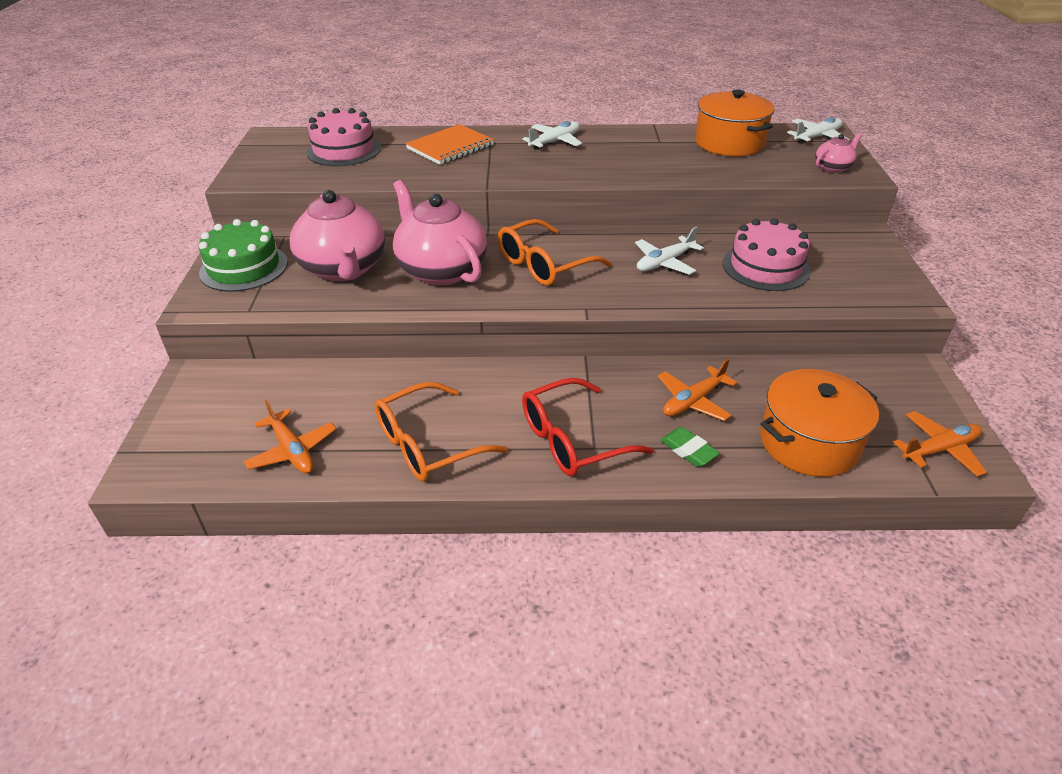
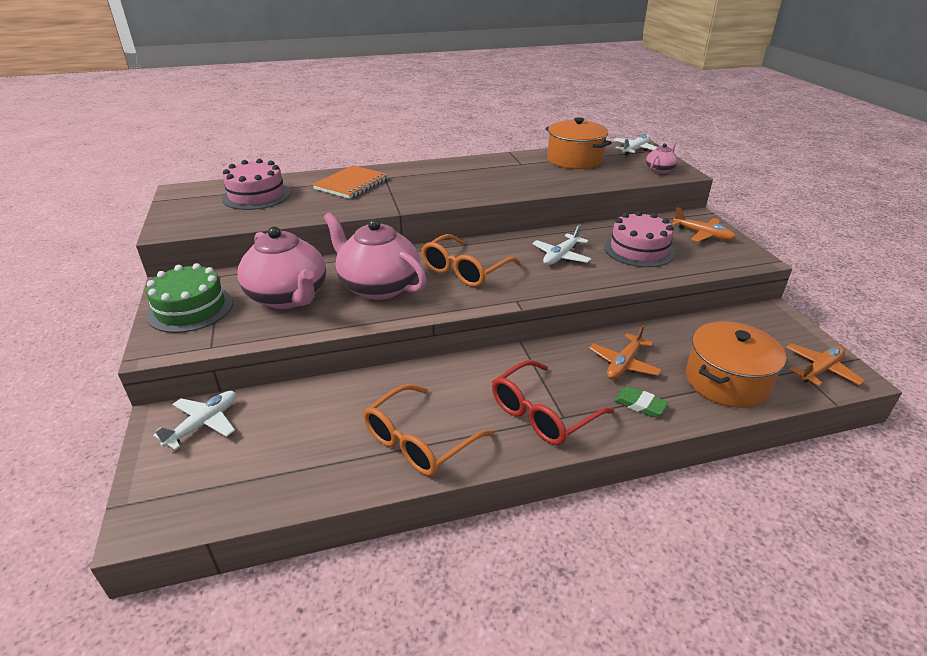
camera: 15 degrees left, 5 degrees down
(292, 451) = (292, 472): orange plane -> orange plane (703, 235)
(555, 142) = (438, 172): white plane -> white plane (204, 424)

